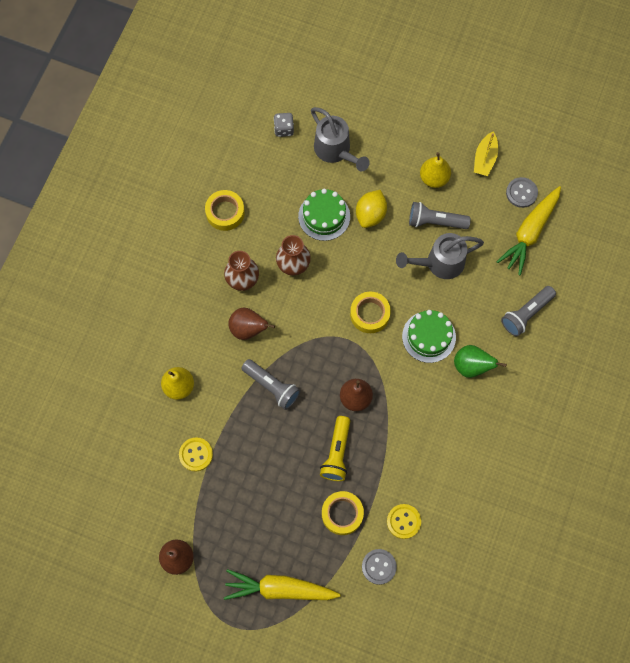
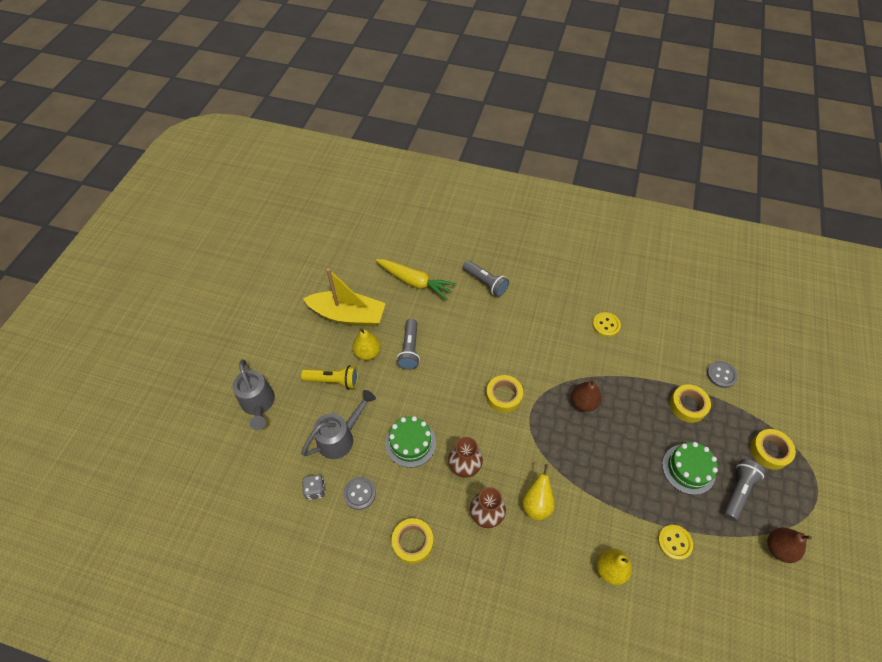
camera: 95 degrees left, 15 degrees down
(248, 329) = (536, 504): brown pear -> yellow pear
(272, 386) = (589, 475): grey flashlight -> grey flashlight (738, 491)
(280, 589) = (769, 451): yellow carrot -> yellow tape
(337, 453) = (636, 414): yellow flashlight -> yellow flashlight (333, 381)
(370, 214) = (406, 402): yellow lemon -> none
(403, 521) = (678, 359): yellow button -> yellow button (606, 325)
(429, 337) = (516, 349): green cake -> green cake (688, 469)
(439, 263) = (448, 344): grey watering can -> grey watering can (258, 404)
(471, 366) = (536, 317): green pear -> none
(485, 158) = (348, 315): yellow boat -> yellow boat, size x1.90
(521, 193) = (379, 289): grey button -> grey button (359, 493)

